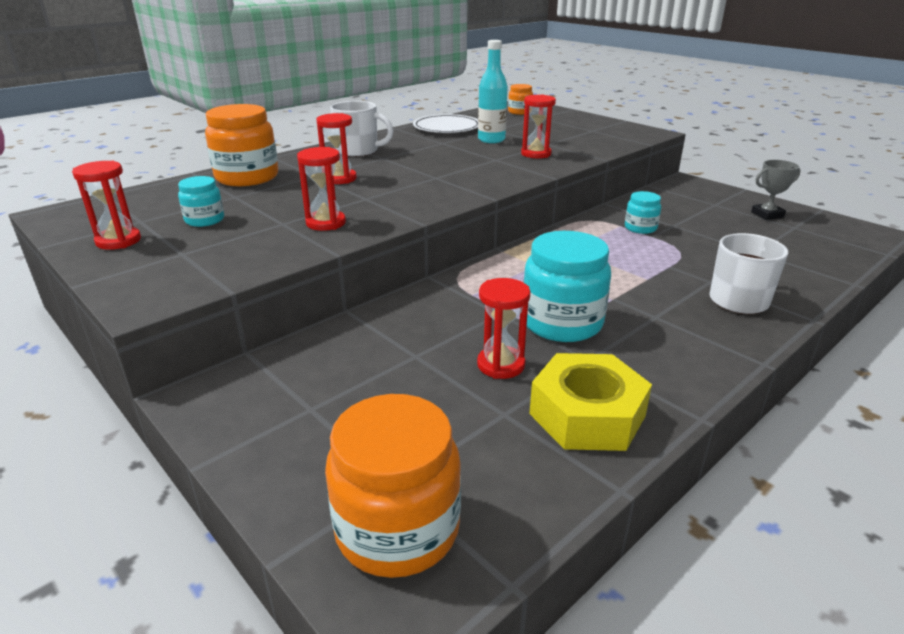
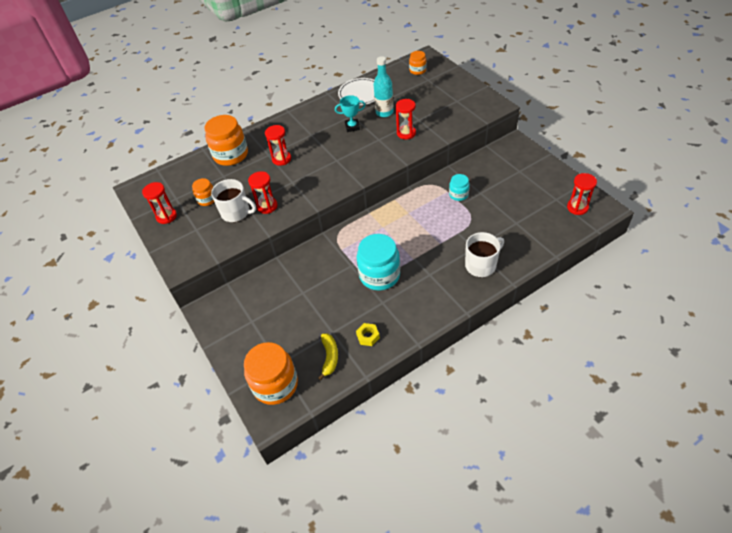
camera: 15 degrees right, 20 degrees up
(204, 220) = (207, 199): turquoise jar -> orange jar
(358, 151) = (298, 125): white mug -> white mug (236, 213)
(447, 151) = (352, 127): none -> turquoise trophy
(501, 365) = (340, 302): red hourglass -> red hourglass (577, 207)
(517, 459) = (329, 357): none -> yellow banana
(587, 415) = (368, 336): yellow nut -> yellow nut, size x0.46
(767, 215) = (546, 185): grey trophy -> none

